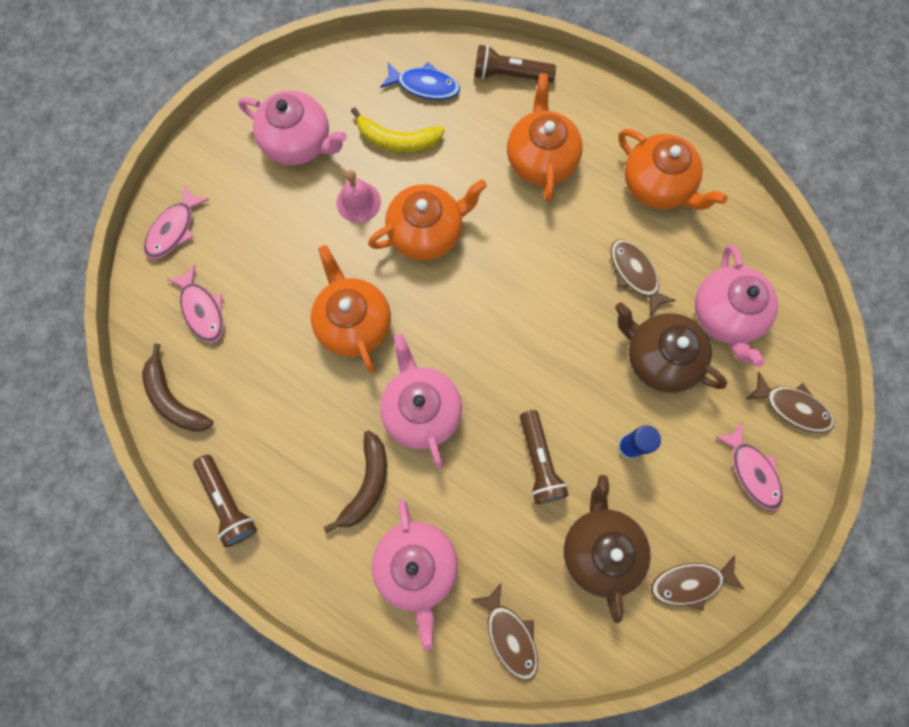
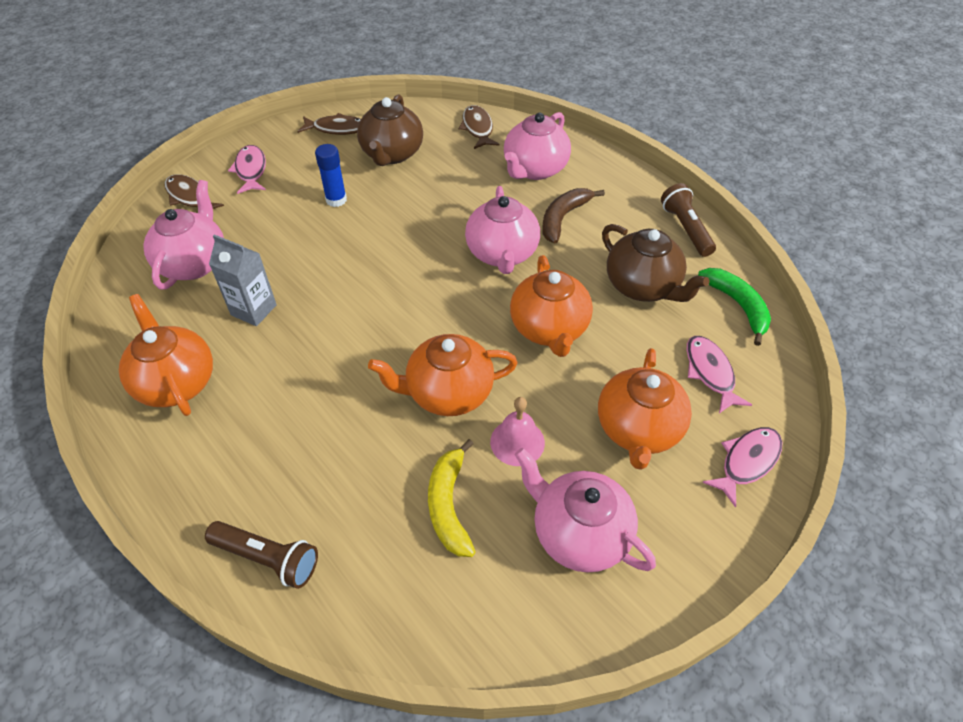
camera: 165 degrees left, 25 degrees down
(174, 399) = (738, 305): brown banana -> green banana
(397, 140) = (449, 505): yellow banana -> yellow banana turned 120 degrees counterclockwise
(417, 566) = (534, 169): pink teapot -> pink teapot turned 150 degrees counterclockwise
(424, 86) = (388, 572): blue fish -> none
(539, 461) = (414, 205): brown flashlight -> none
(541, 159) = (286, 440): orange teapot -> orange teapot (638, 429)
(635, 274) = (253, 310): brown fish -> grey carton
(659, 358) = (274, 247): brown teapot -> brown teapot (643, 286)

